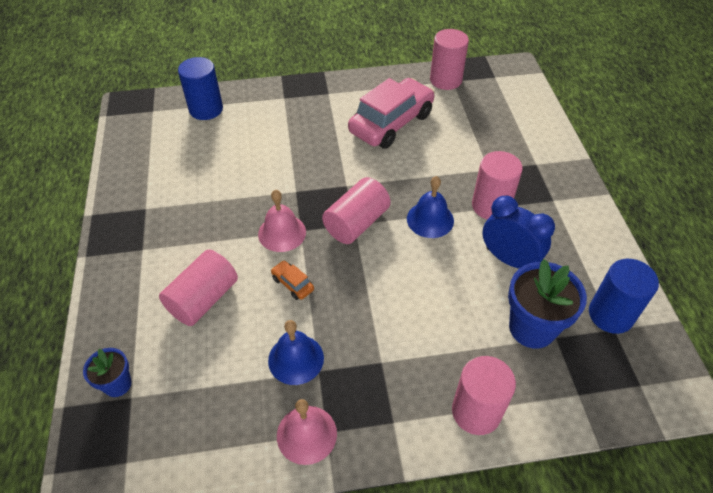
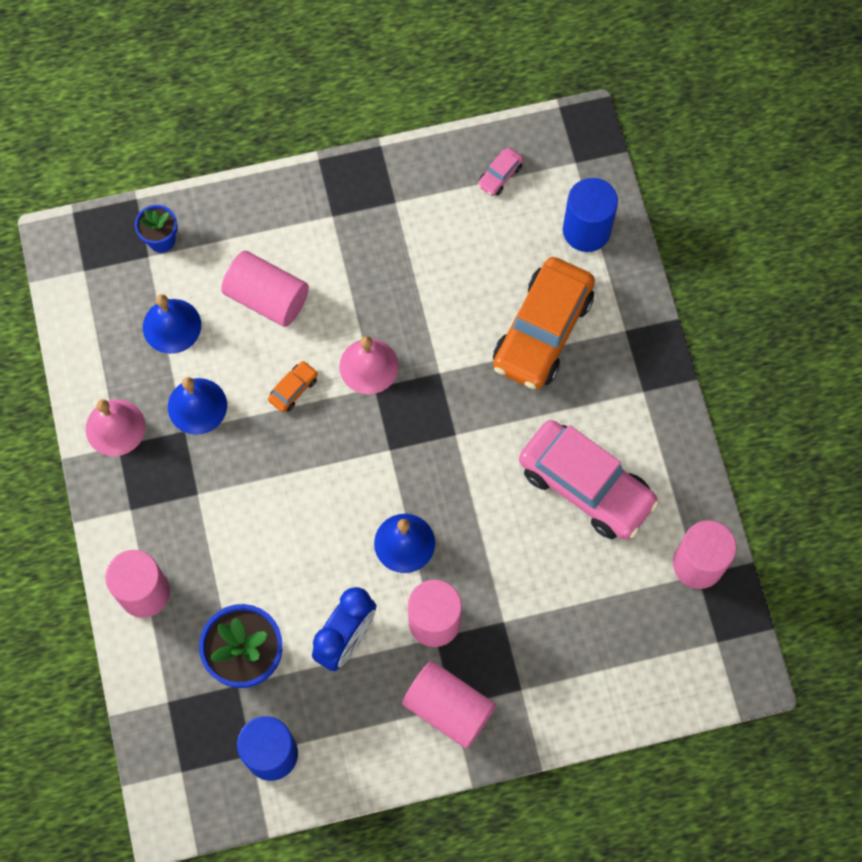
camera: 85 degrees right, 20 degrees up
(147, 148) = (500, 176): none -> pink car
(210, 378) = (172, 326): none -> blue bell
(275, 135) = (542, 331): none -> orange car
(356, 223) = (391, 452): pink cylinder -> pink cylinder (448, 708)

